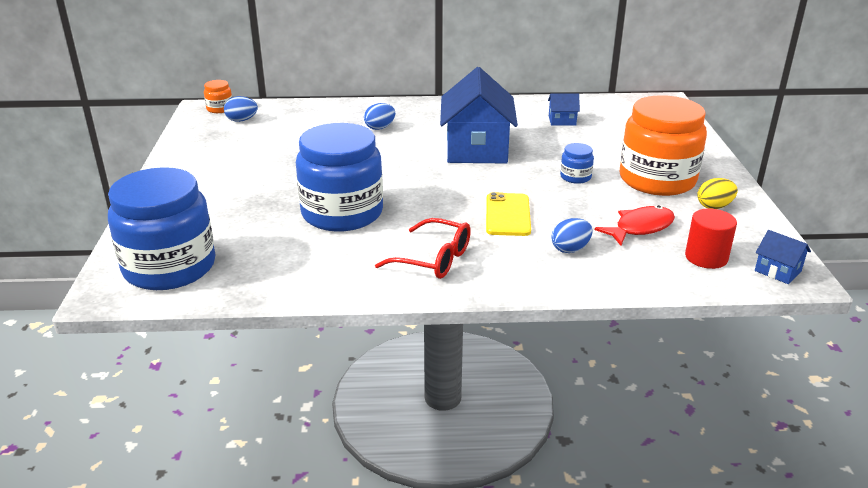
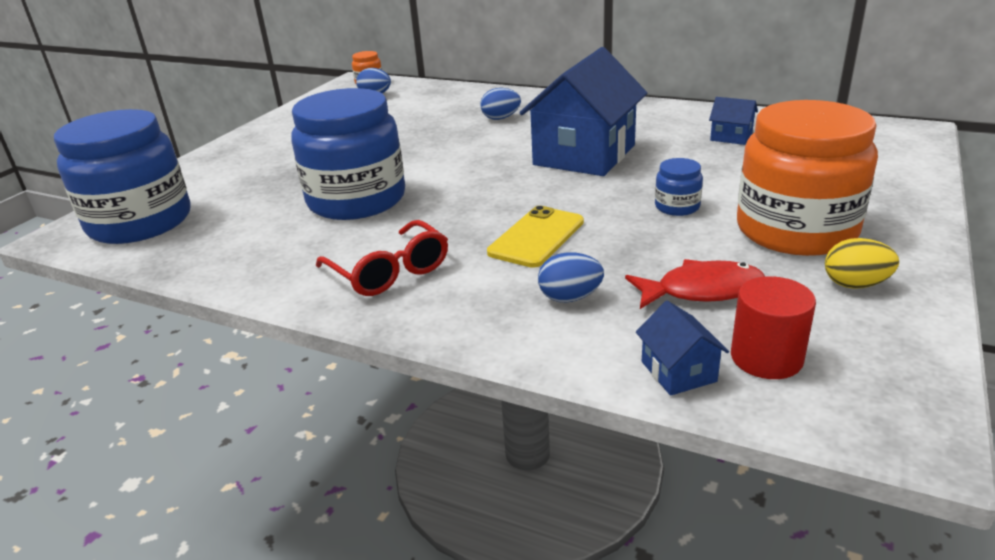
camera: 30 degrees right, 0 degrees up
(777, 271) = (878, 411): blue house -> blue house (678, 371)

